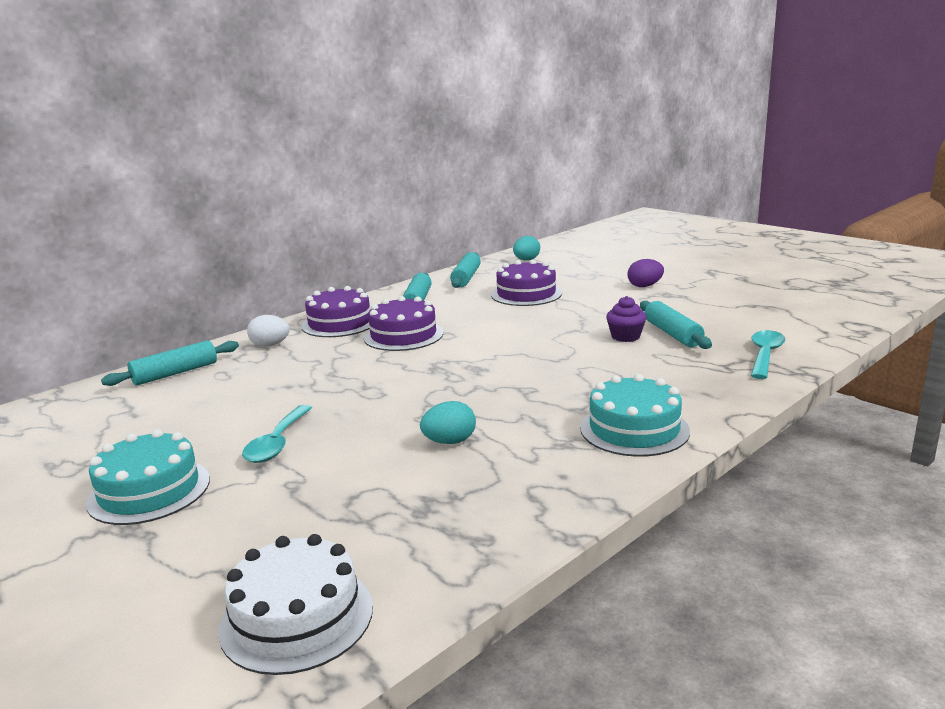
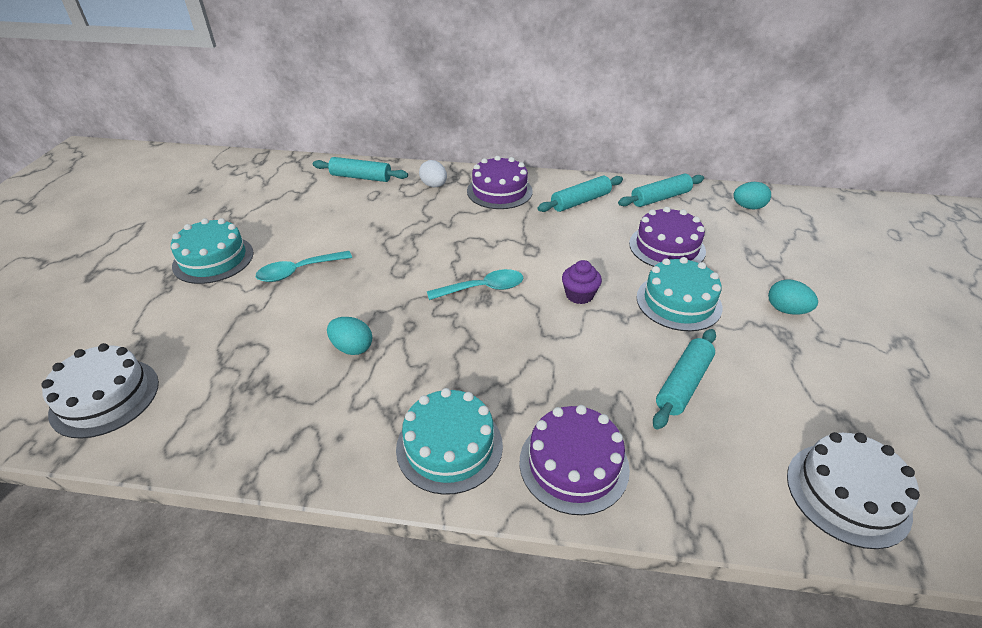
camera: 50 degrees right, 20 degrees up
(403, 335) = (509, 230): purple cake -> purple cake (573, 464)
(590, 309) = (678, 302): none -> turquoise cake
(625, 336) = (640, 354): purple cupcake -> purple cupcake (579, 295)
(645, 286) = (786, 310): purple egg -> turquoise egg
(765, 355) = (707, 481): turquoise spoon -> turquoise spoon (483, 288)
(811, 324) = (847, 493): none -> white cake

